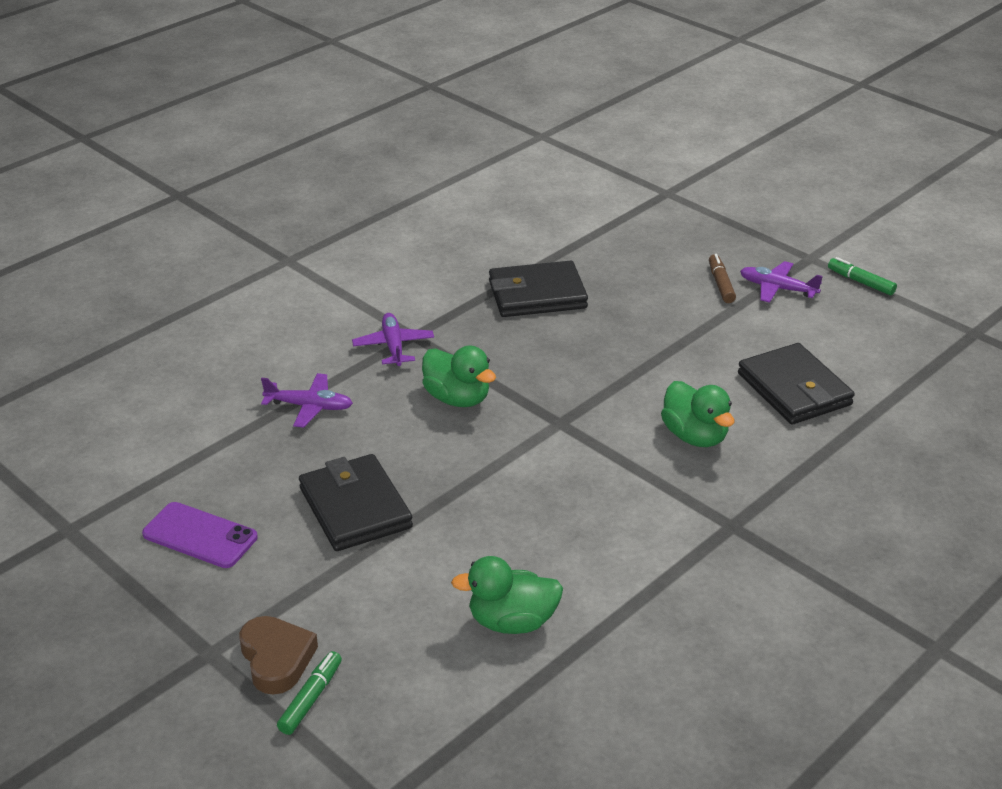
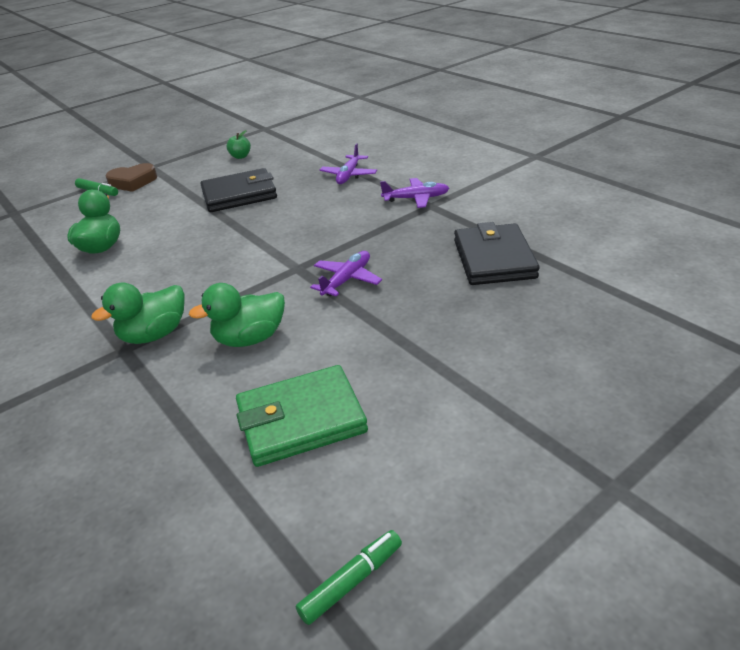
camera: 100 degrees right, 0 degrees up
(200, 536) = (240, 156): purple phone -> green apple
(457, 398) = (343, 224): green duck -> green duck (154, 334)
(721, 284) = (527, 384): brown marker -> none
(777, 288) = (522, 437): purple plane -> purple plane (347, 279)
(794, 389) = (301, 420): black wallet -> green wallet
(860, 282) = (551, 542): green marker -> green marker (352, 581)

